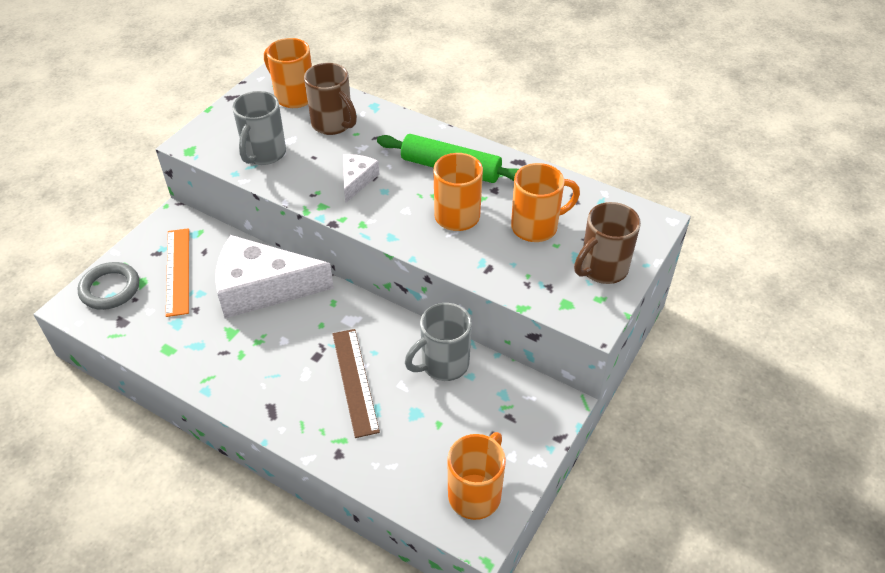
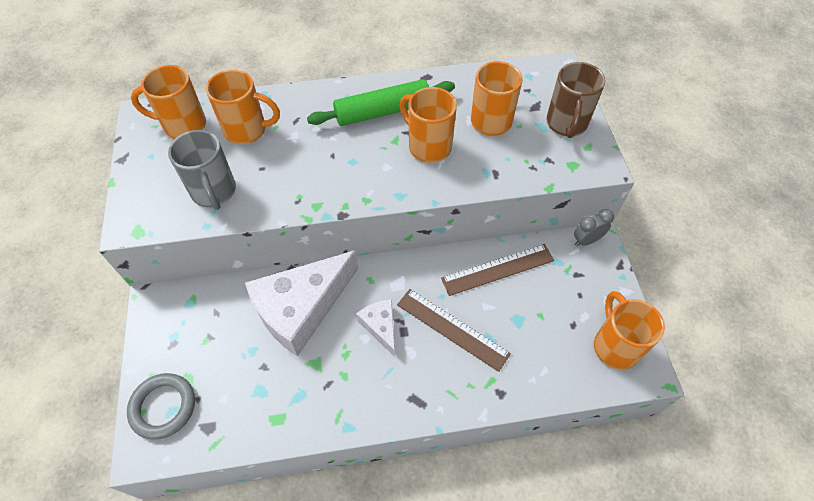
camera: 40 degrees left, 10 degrees up
(177, 271) = (211, 346): orange ruler -> none
(333, 124) = (247, 130): brown mug -> orange mug
(356, 180) = (321, 166): white cheese -> white cheese (380, 326)
(443, 364) = (497, 269): grey mug -> brown ruler
(551, 396) = (586, 240): none -> grey clock

